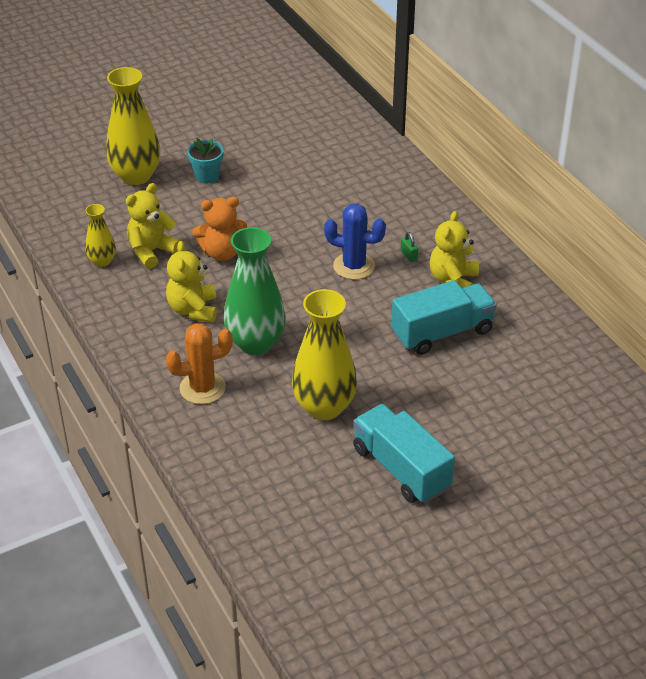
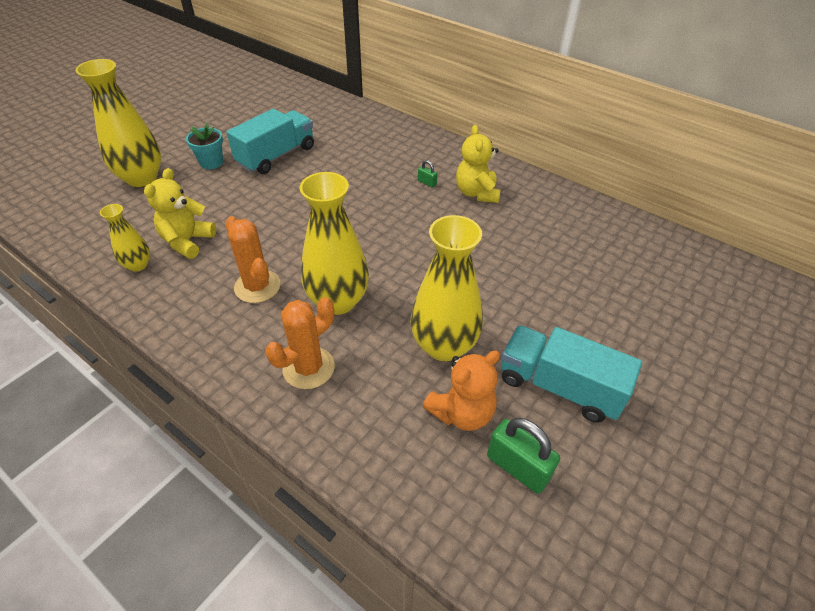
camera: 25 degrees left, 5 degrees up
(193, 310) = (257, 286): yellow teddy bear -> orange cactus
(222, 253) = (259, 224): orange teddy bear -> orange teddy bear (462, 412)
(255, 343) = (338, 301): green vase -> yellow vase
(323, 509) = (517, 467): none -> green padlock
(354, 266) = (386, 204): blue cactus -> none
(442, 332) = (499, 239): turquoise truck -> turquoise truck (276, 156)

